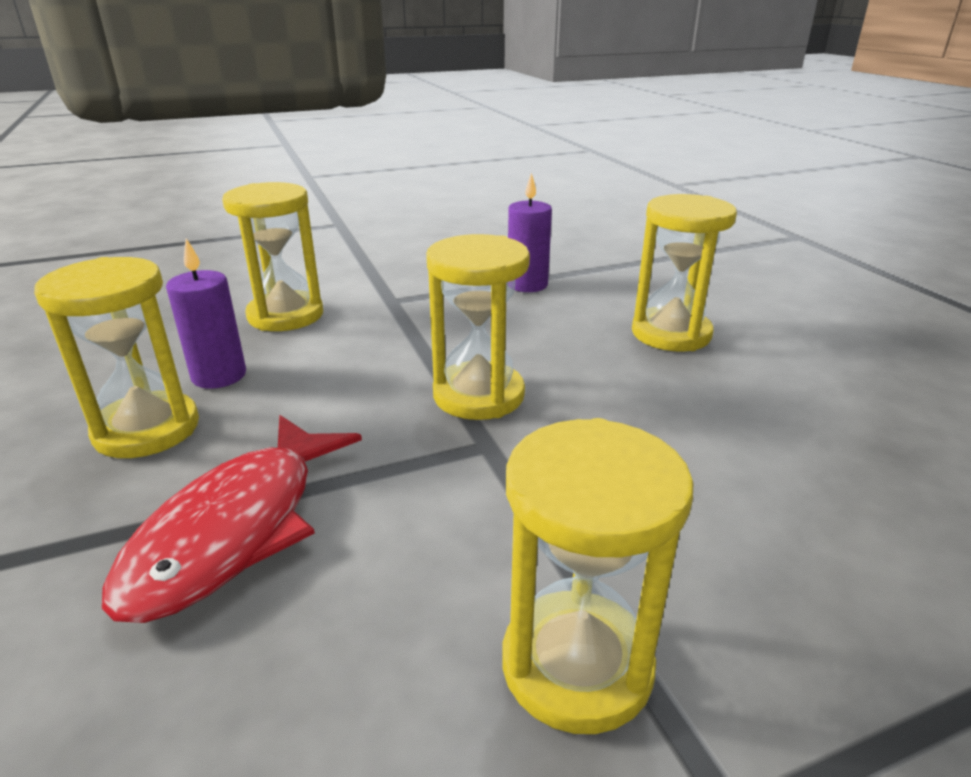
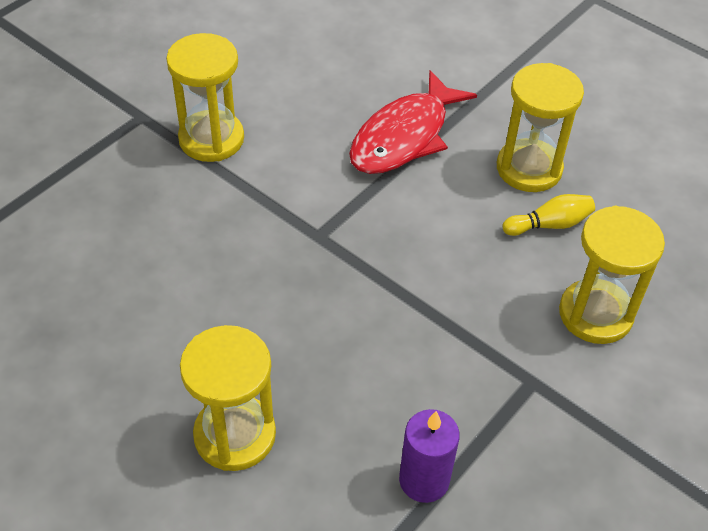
camera: 150 degrees right, 20 degrees up
(219, 376) = (549, 224): purple candle -> yellow bowling pin
(235, 529) = (404, 136): red fish -> red fish turned 135 degrees counterclockwise
(478, 395) = (354, 278): yellow hourglass -> none

